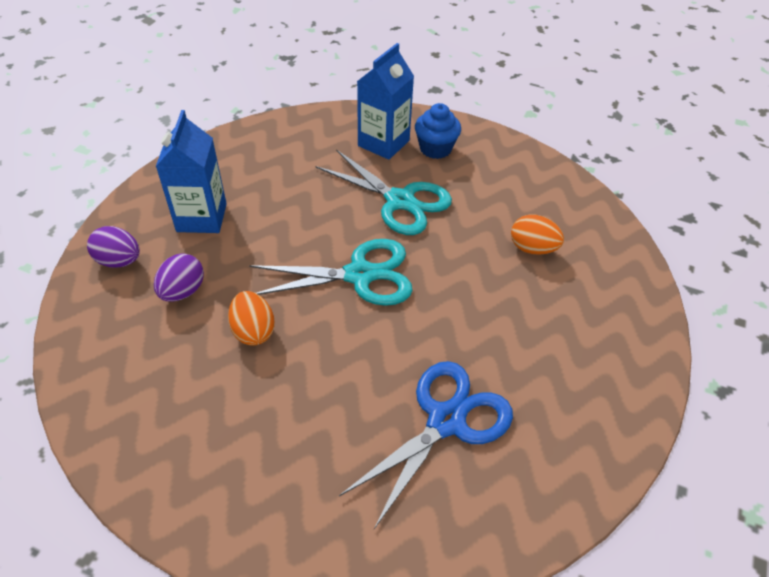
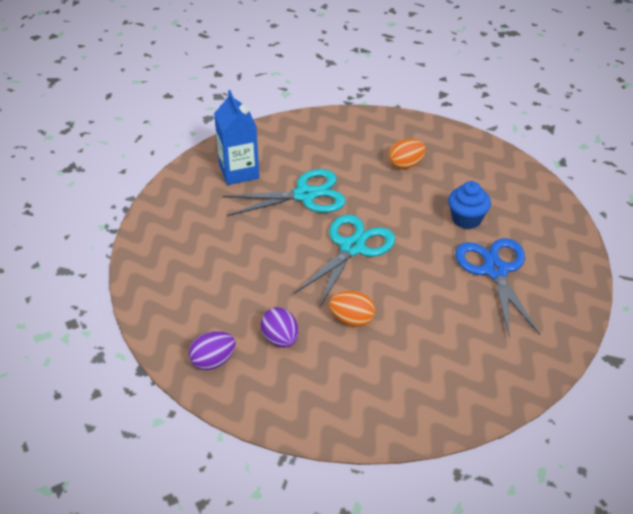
camera: 50 degrees left, 5 degrees down
(201, 218) = (214, 298): blue carton -> none
(435, 149) = (273, 152): blue cupcake -> blue cupcake (466, 219)

